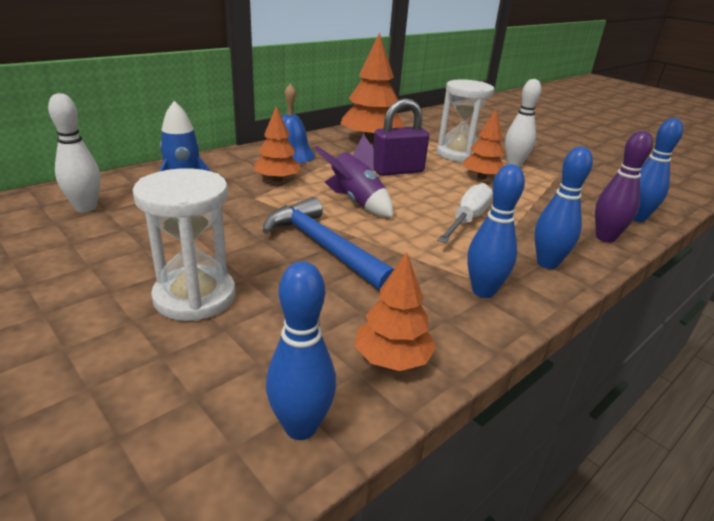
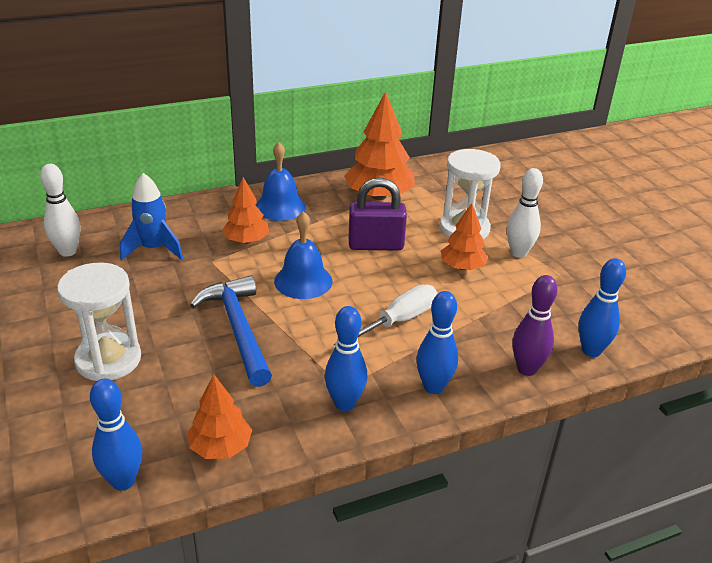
camera: 20 degrees right, 5 degrees up
(356, 202) = (303, 281): purple rocket -> blue bell

